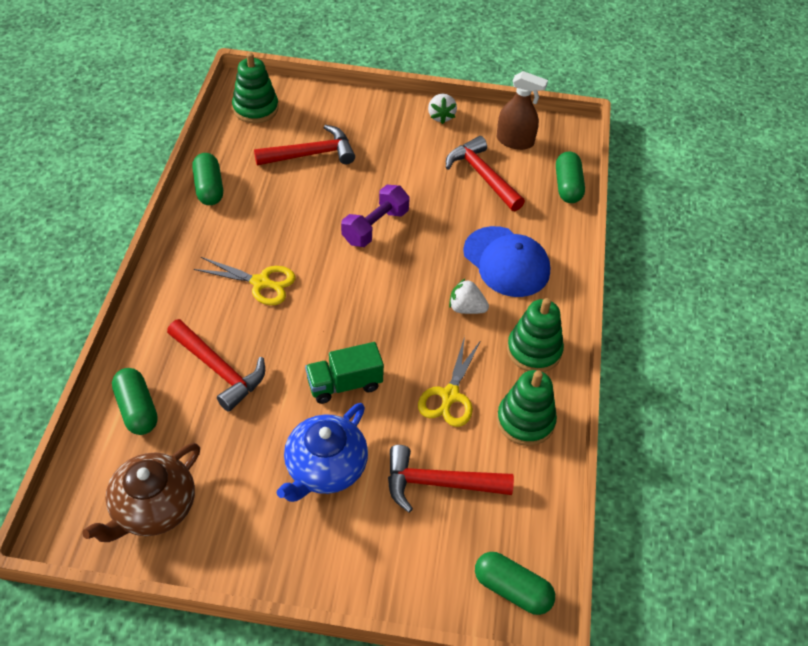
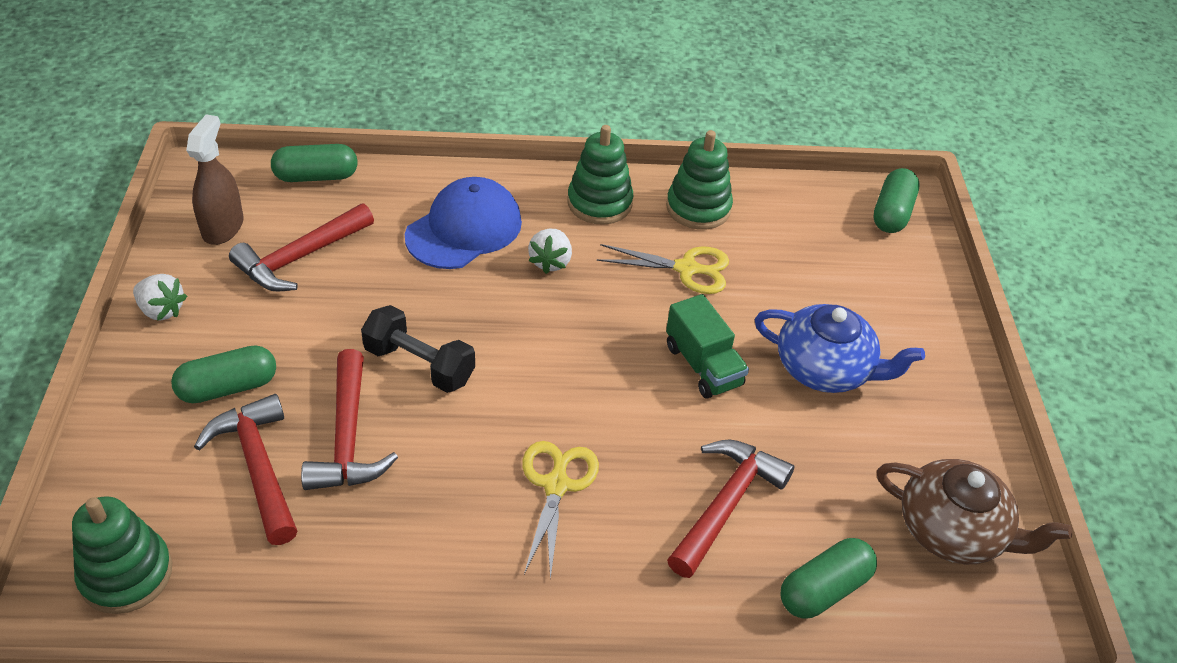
camera: 100 degrees left, 5 degrees down
(209, 188) = (355, 603): green capsule -> green capsule (228, 387)
(375, 227) = (419, 364): purple dumbbell -> black dumbbell
(438, 483) = (803, 271): red hammer -> red hammer (348, 438)
(441, 116) = (161, 310): white strawberry -> white strawberry turned 45 degrees clockwise

